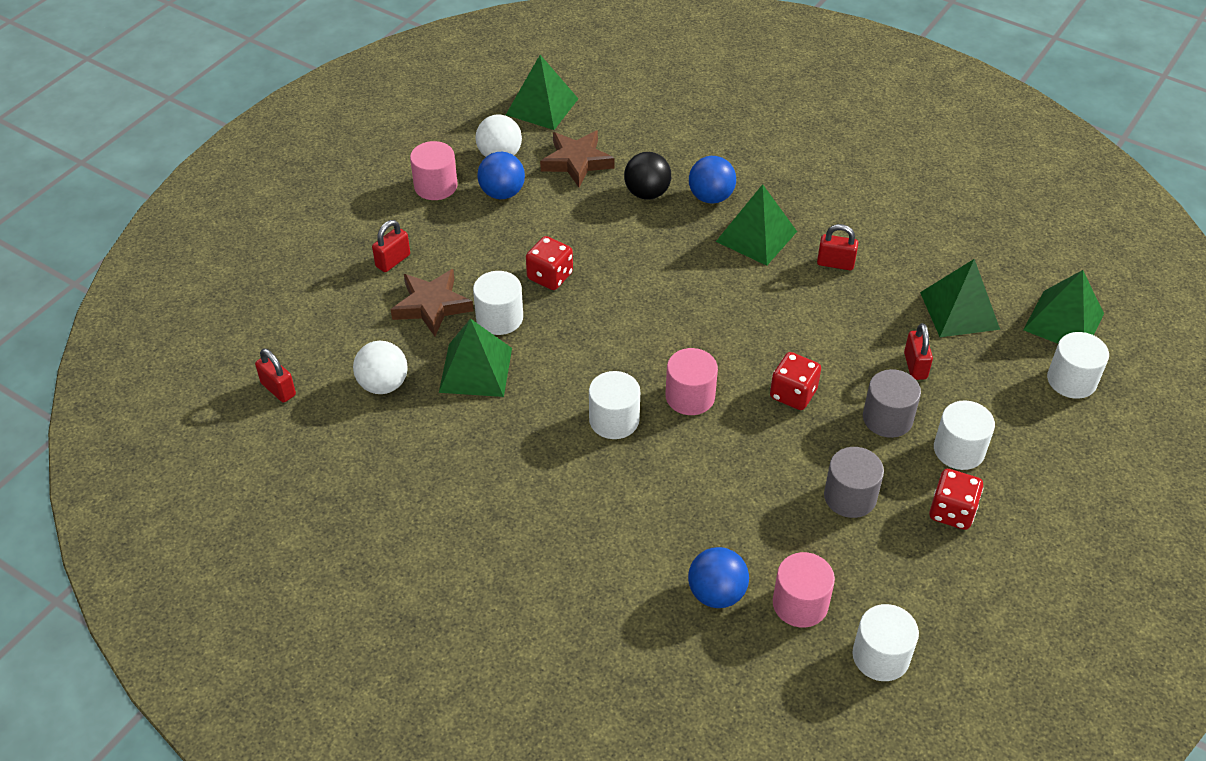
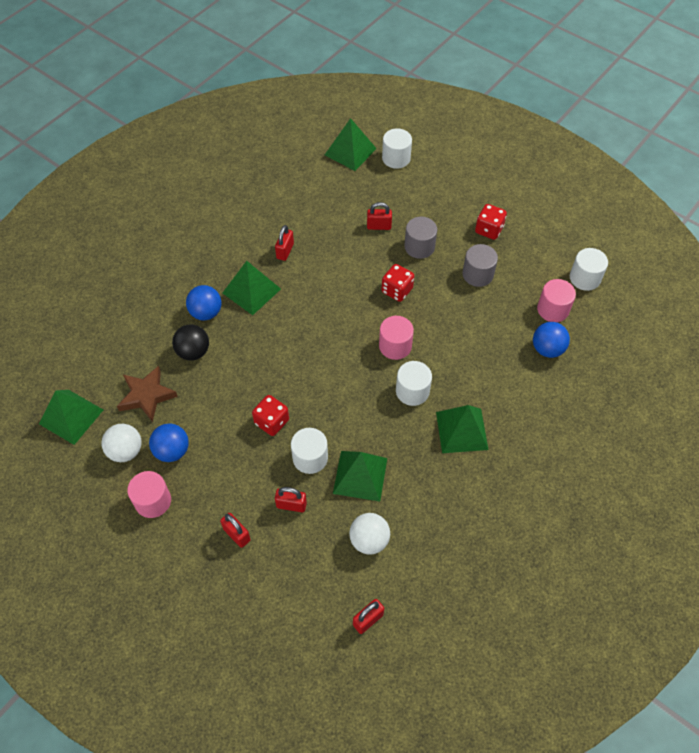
camera: 85 degrees left, 10 degrees up
(432, 306) = (291, 505): brown star -> red padlock
(959, 310) = (335, 196): green pyramid -> green pyramid (462, 430)
(959, 450) = (445, 218): white cylinder -> none

